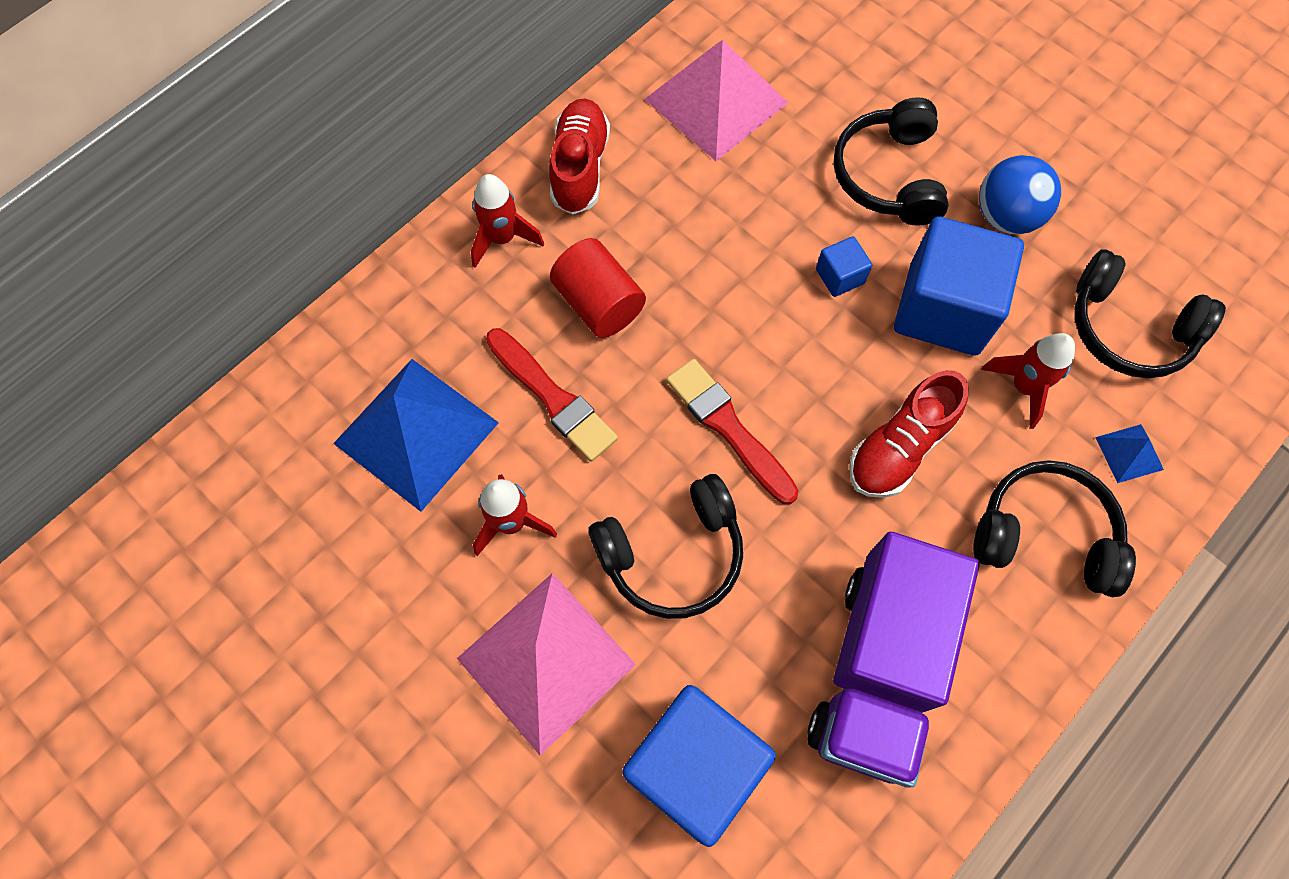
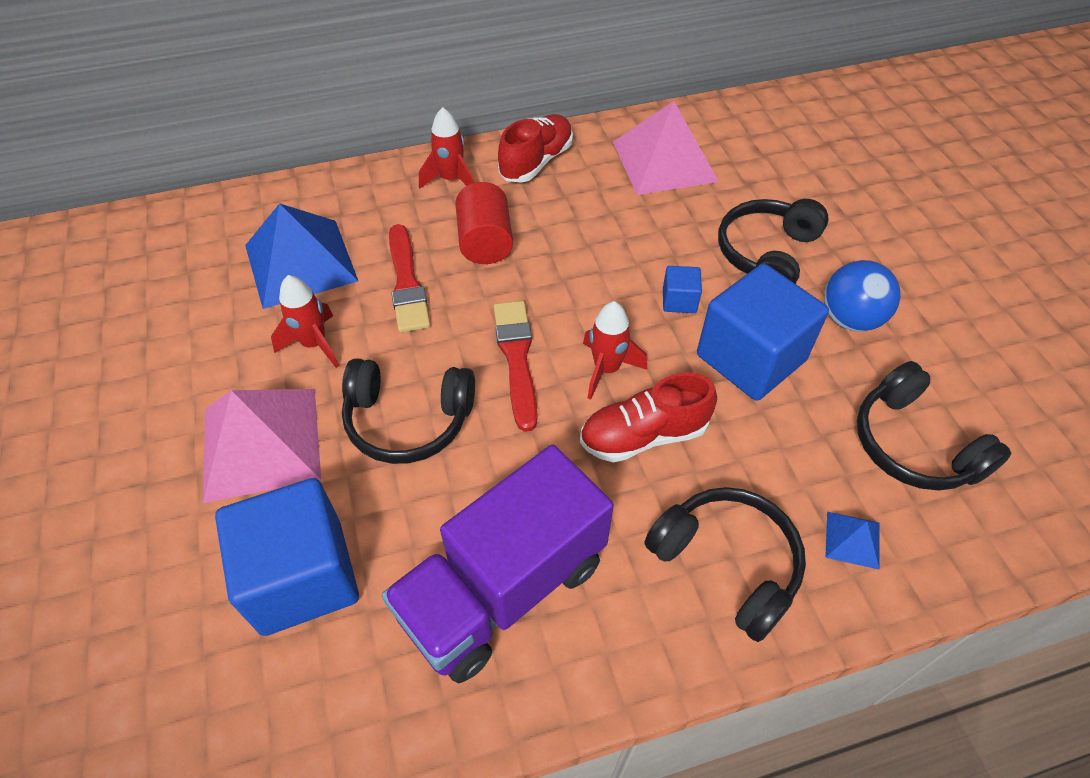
camera: 30 degrees right, 15 degrees down
(1023, 387) = (784, 443): red rocket -> red rocket (606, 369)

